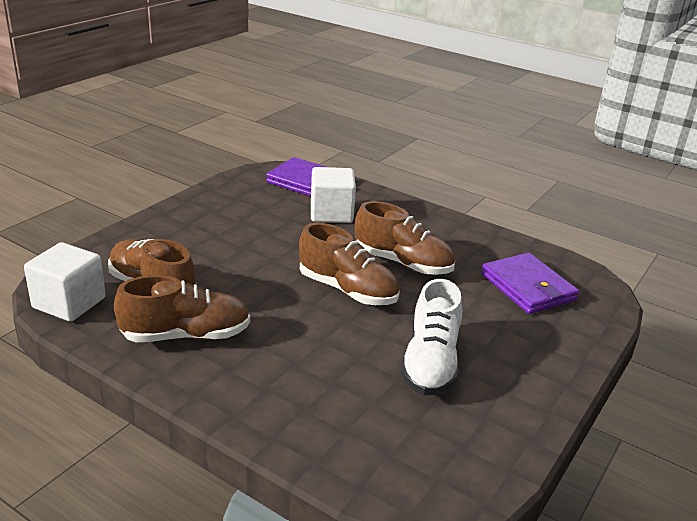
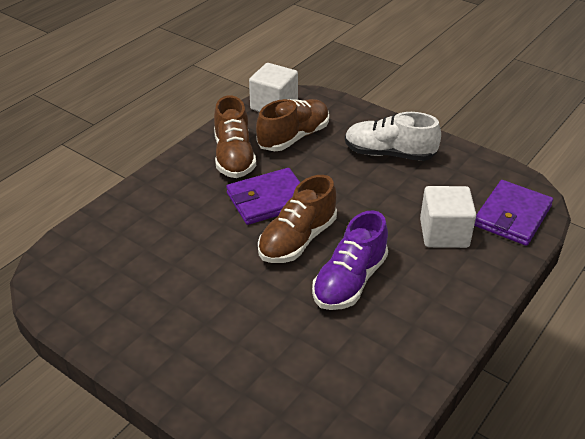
camera: 95 degrees right, 10 degrees up
(403, 263) = (350, 281): brown shoe -> purple shoe
(430, 363) = (187, 285): white shoe -> white shoe (389, 154)
(528, 287) = (312, 381): purple wallet -> purple wallet (268, 200)

